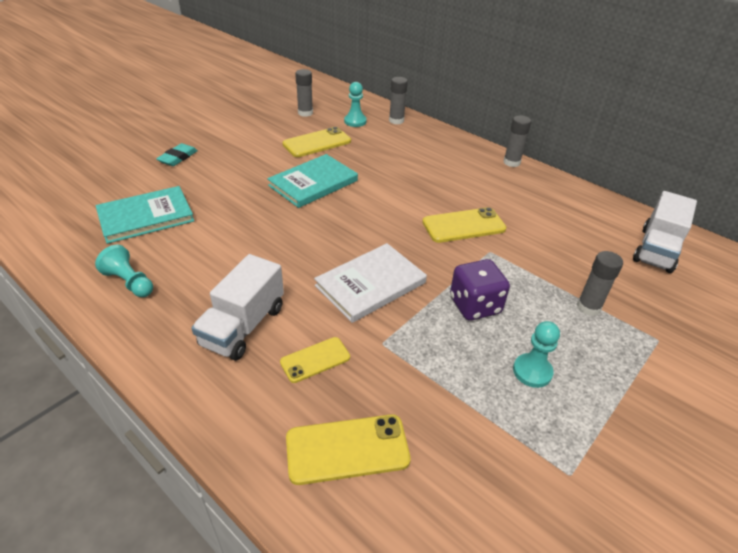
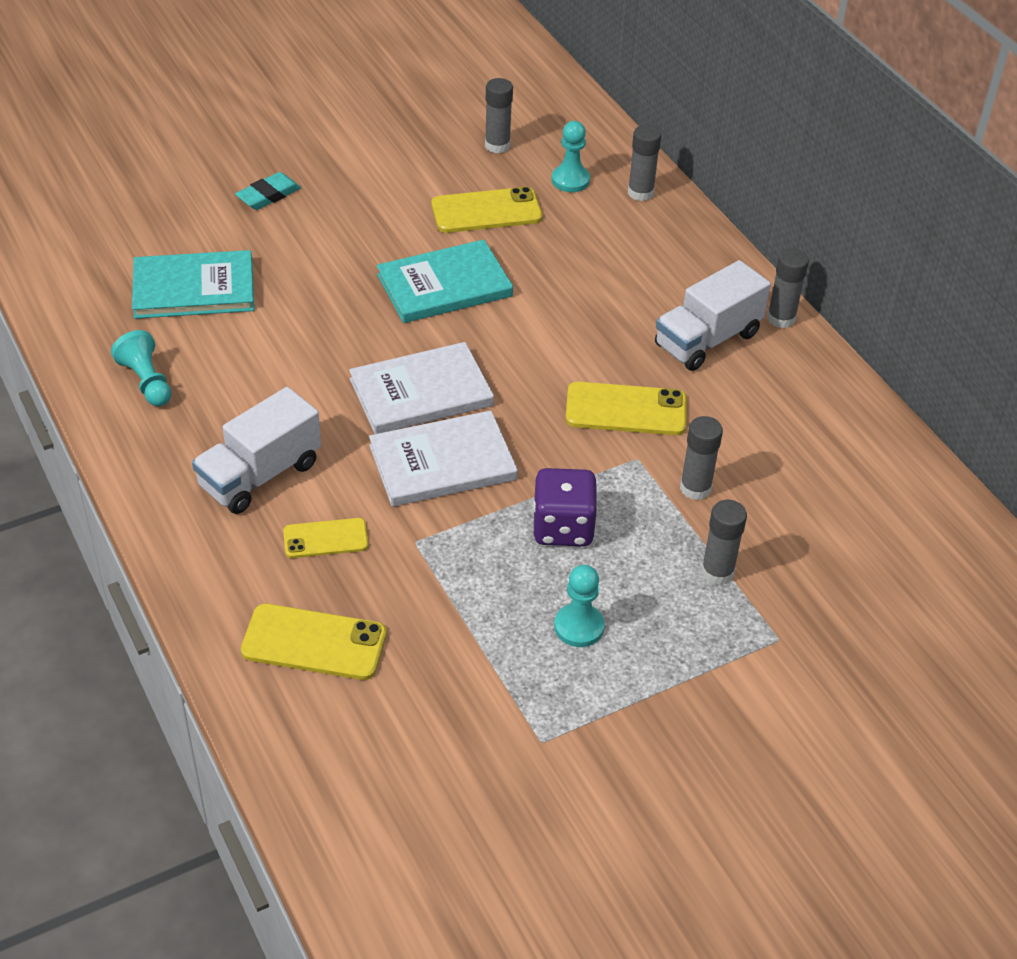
camera: 20 degrees right, 5 degrees up
(332, 245) = (421, 392): none -> white book
(536, 260) = (695, 488): none -> grey glue stick
(656, 250) = (893, 521): white truck -> white truck (707, 340)

